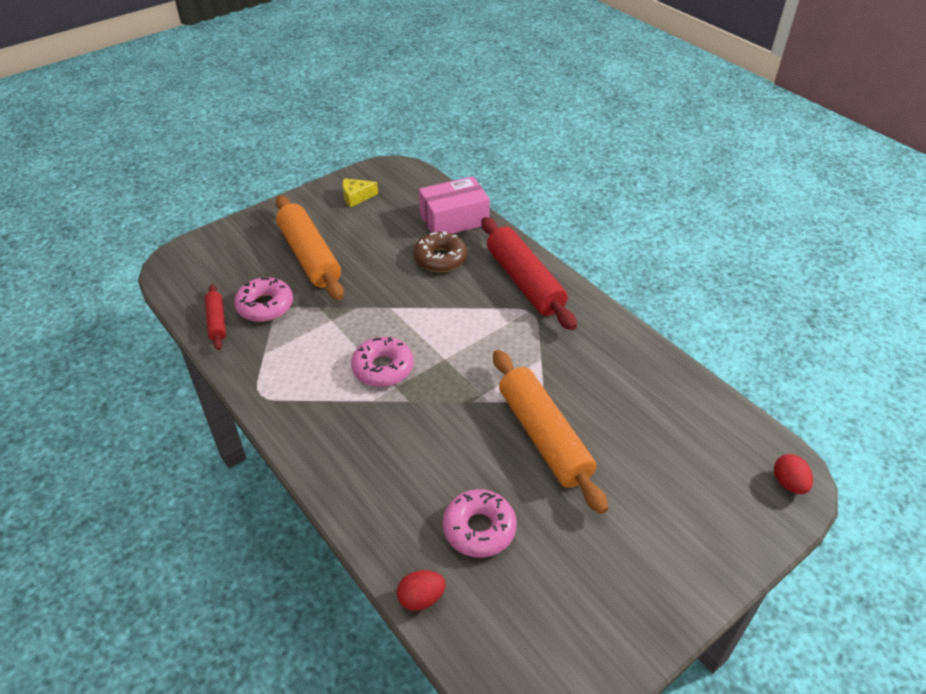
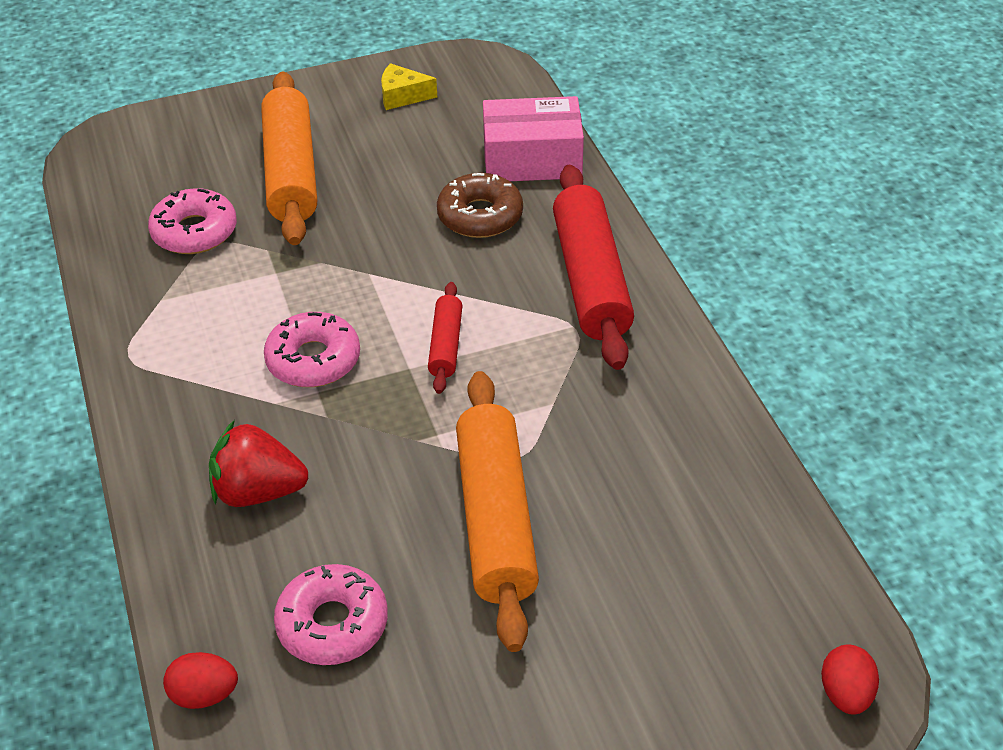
camera: 20 degrees right, 0 degrees up
(217, 321) = (119, 239): red rolling pin -> red rolling pin (445, 345)
(389, 459) = (258, 491): none -> red strawberry

